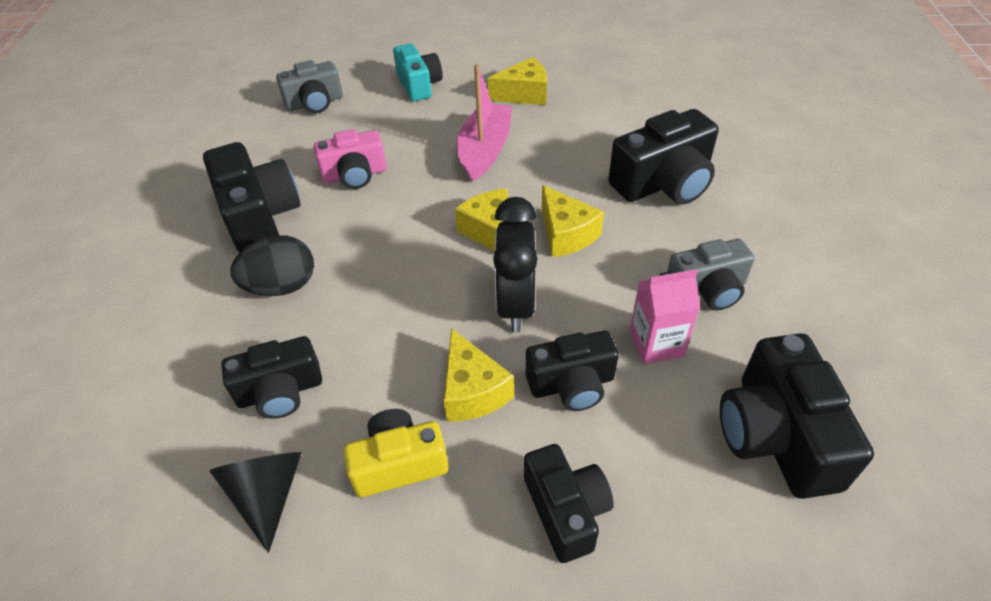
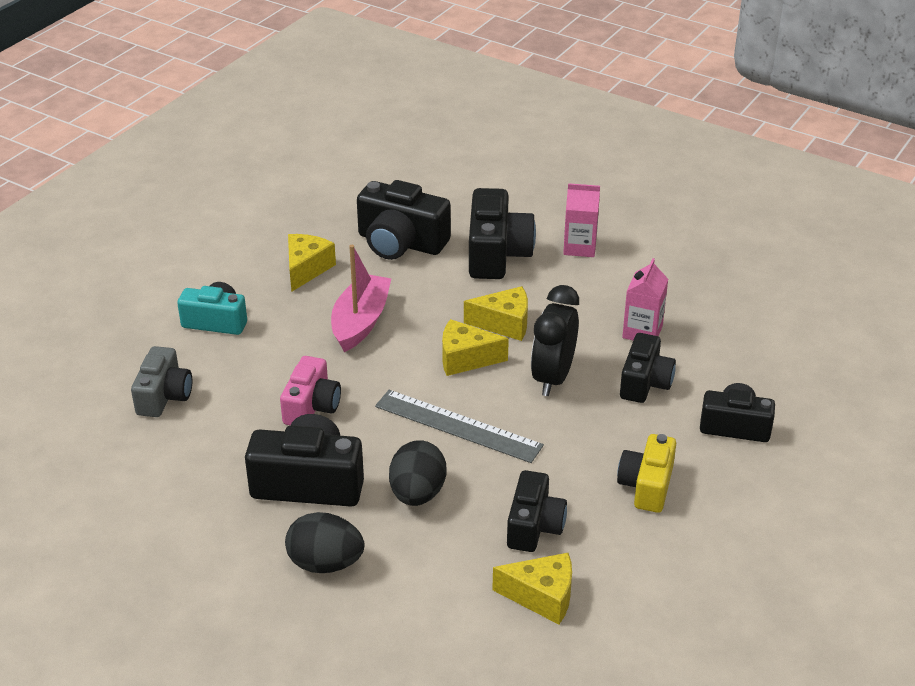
camera: 60 degrees left, 10 degrees down
(164, 271) = (325, 563): none -> black egg
(267, 494) = (623, 558): black cone -> none
(392, 270) = (457, 426): none -> grey ruler
(472, 391) = (613, 429): yellow cheese -> yellow cheese (542, 596)
(485, 150) = (361, 322): pink boat -> pink boat turned 60 degrees clockwise
(515, 305) = (553, 378): black clock -> black clock turned 75 degrees clockwise
(707, 289) = (616, 288): grey camera -> none
(741, 232) = (579, 247): none -> pink carton
(776, 435) = (746, 321): black camera -> black camera (400, 243)

